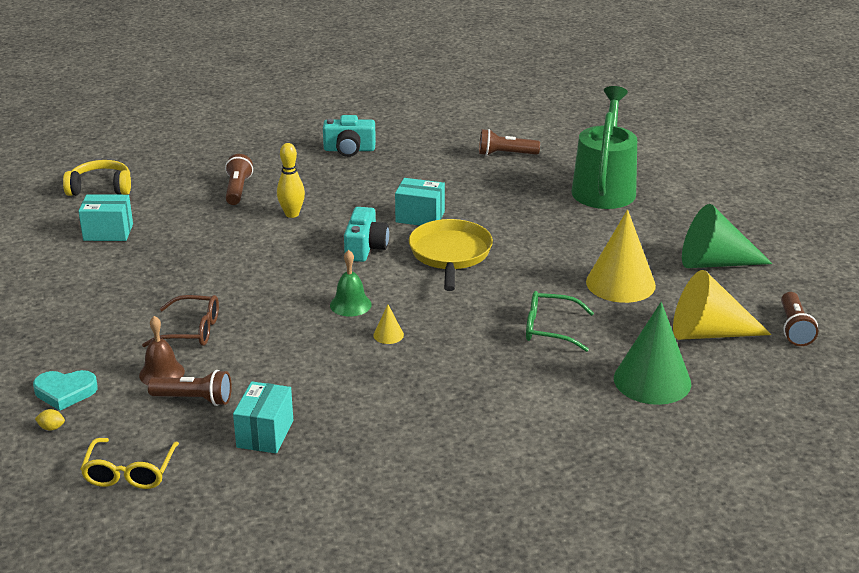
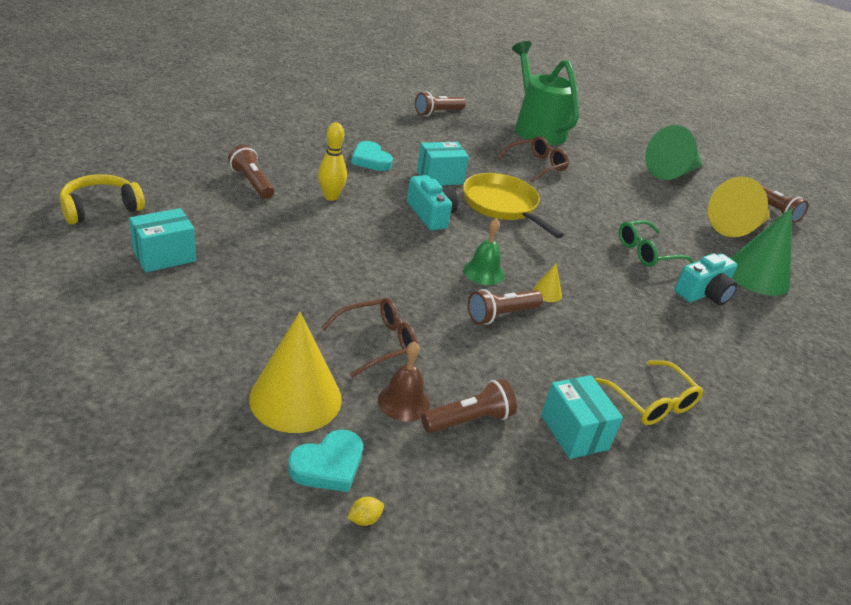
camera: 40 degrees left, 5 degrees up
(129, 473) = (510, 538): yellow glasses -> yellow glasses (652, 402)
(320, 340) = (501, 315): none -> brown flashlight
(349, 149) = (310, 127): turquoise camera -> turquoise camera (703, 293)
(370, 189) = (370, 160): none -> turquoise heart
(546, 225) = (536, 165): none -> brown glasses
(620, 283) = (641, 202): yellow cone -> yellow cone (295, 398)

